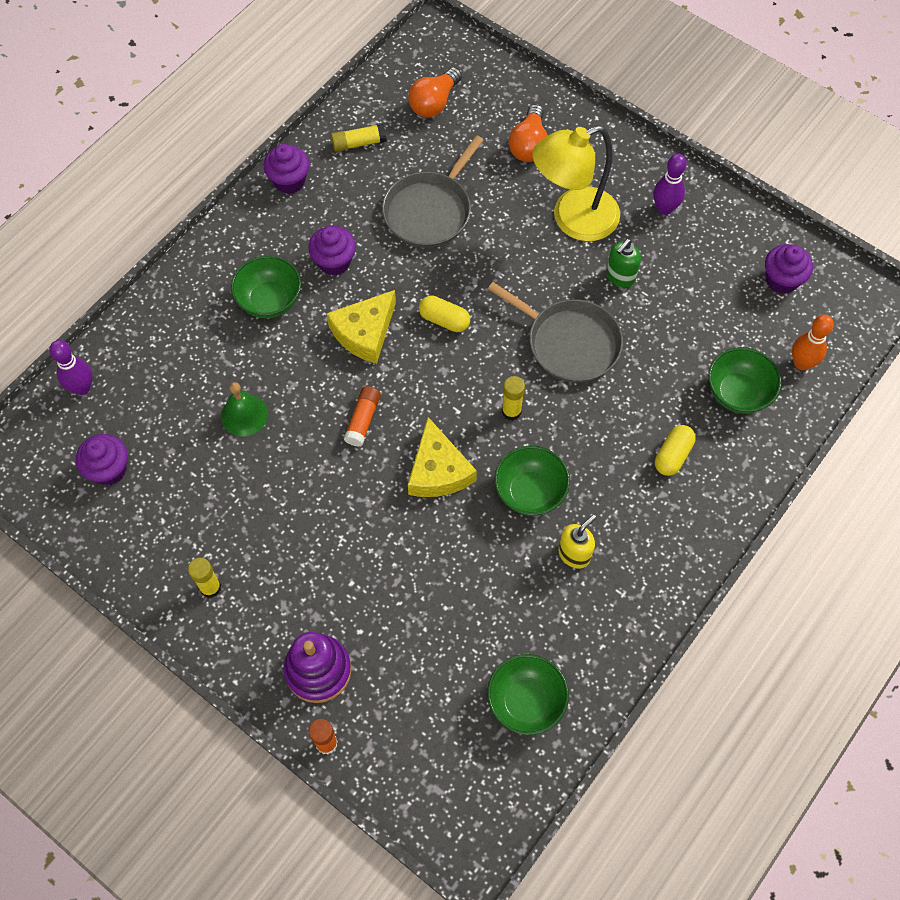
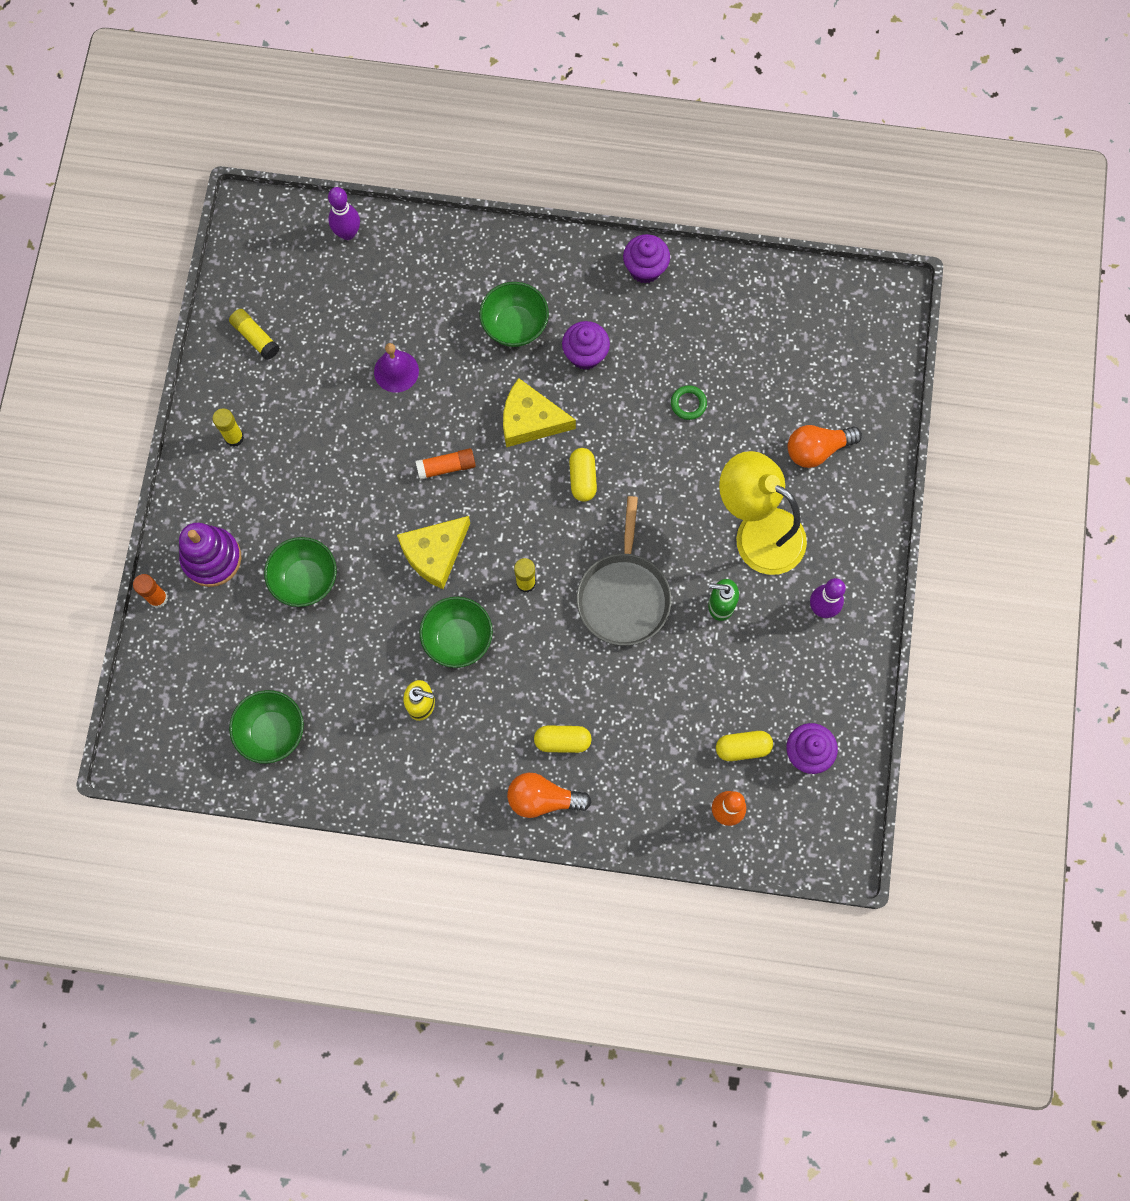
camera: 60 degrees right, 10 degrees up
(109, 469) = (289, 299): purple cupcake -> none
(244, 415) = (396, 371): green bell -> purple bell
(359, 143) = (723, 302): yellow glue stick -> yellow glue stick (255, 337)
(430, 211) = (688, 404): grey pan -> green ring
(434, 103) = (810, 341): orange light bulb -> orange light bulb (543, 799)
(738, 393) = (659, 768): green bowl -> green bowl (305, 579)
(752, 323) = (742, 747): none -> yellow capsule

